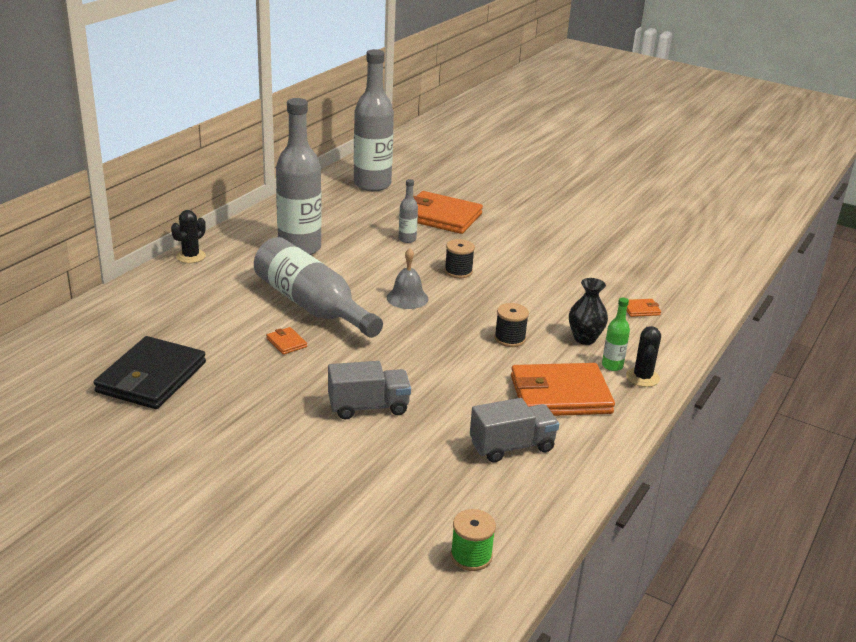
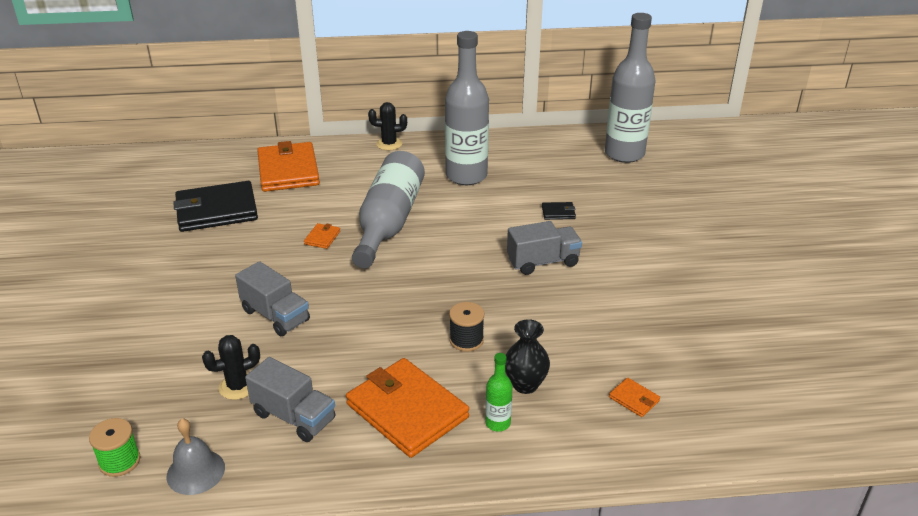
camera: 55 degrees right, 5 degrees up
(407, 239) = (558, 212): grey bottle -> black wallet
(407, 298) = (461, 258): grey bell -> grey bell (195, 471)
(441, 216) = (626, 209): orange wallet -> orange wallet (288, 170)
(458, 271) = (543, 262): black spool -> grey truck
(642, 377) = (501, 453): black cactus -> black cactus (237, 386)

